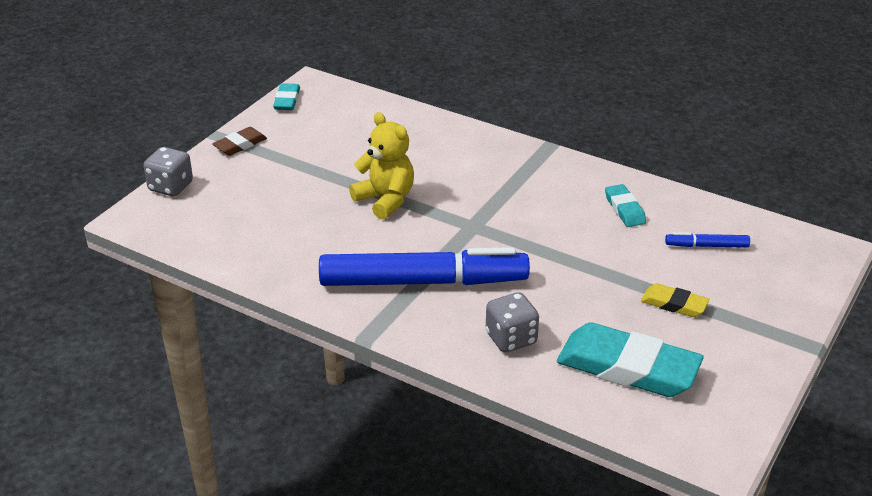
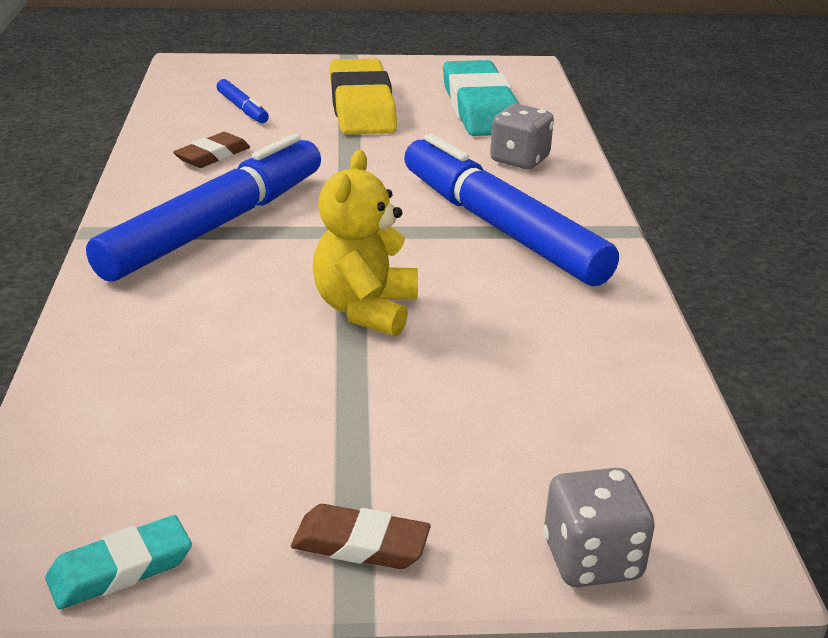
camera: 125 degrees left, 5 degrees down
(521, 183) = (216, 225): none -> blue marker
(624, 209) = (213, 156): turquoise eraser -> brown eraser
(674, 304) = (361, 106): yellow eraser -> yellow eraser, size x2.02

